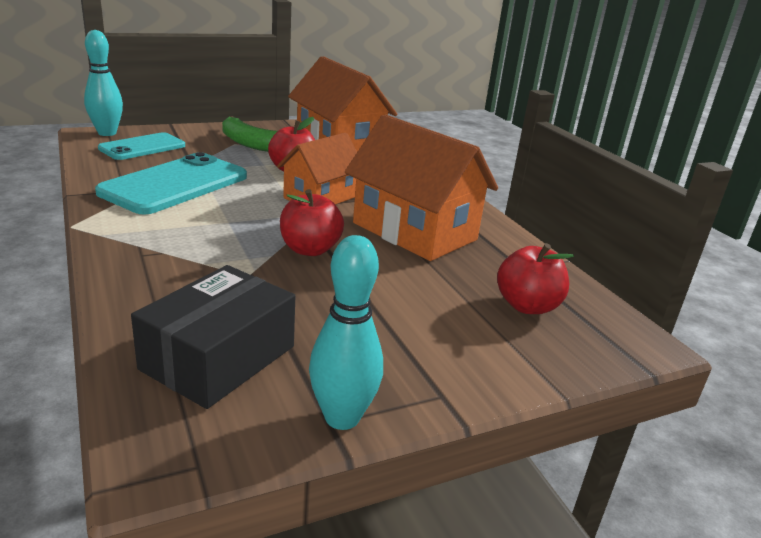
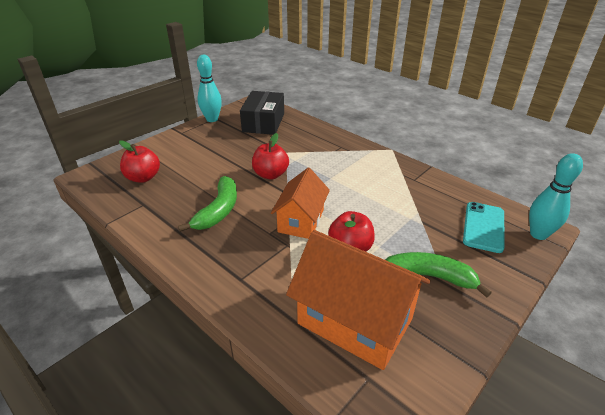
camera: 160 degrees right, 10 degrees up
(175, 184) = (398, 195): turquoise phone -> none
(414, 231) = (218, 210): orange house -> green banana

